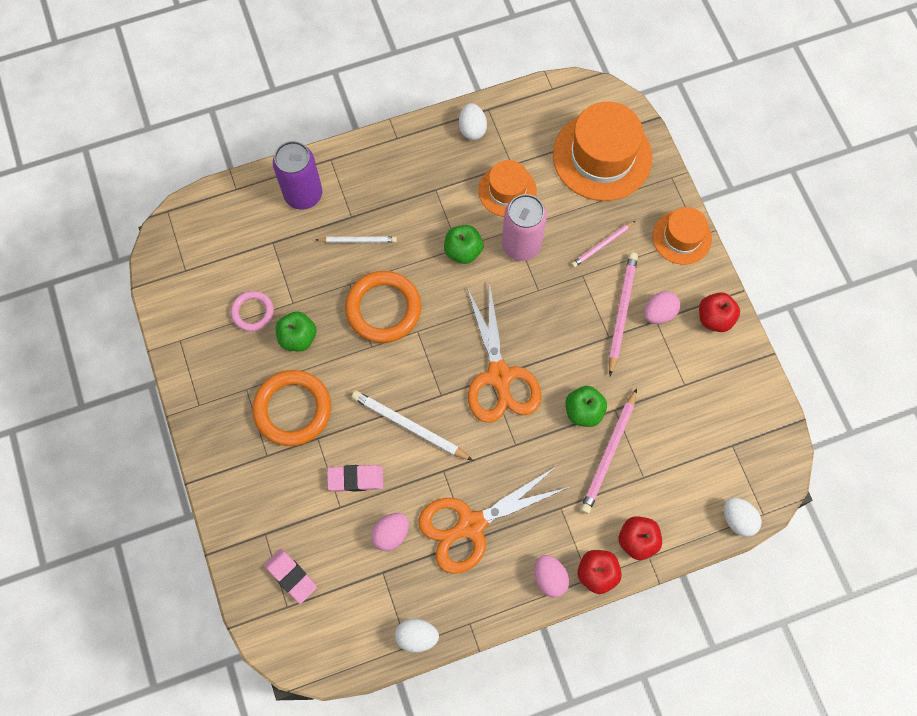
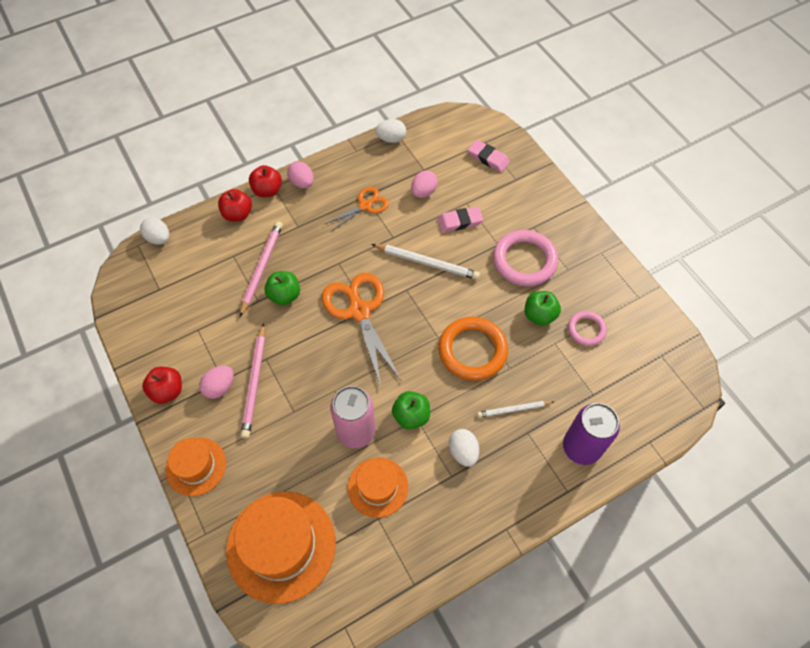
camera: 170 degrees right, 10 degrees down
(292, 409) = (524, 261): orange ring -> pink ring
(470, 525) = (365, 205): orange scissors -> orange scissors, size x0.58
(472, 129) = (427, 555): white egg -> white egg (463, 452)
(602, 245) = (276, 444): pink pencil -> none

